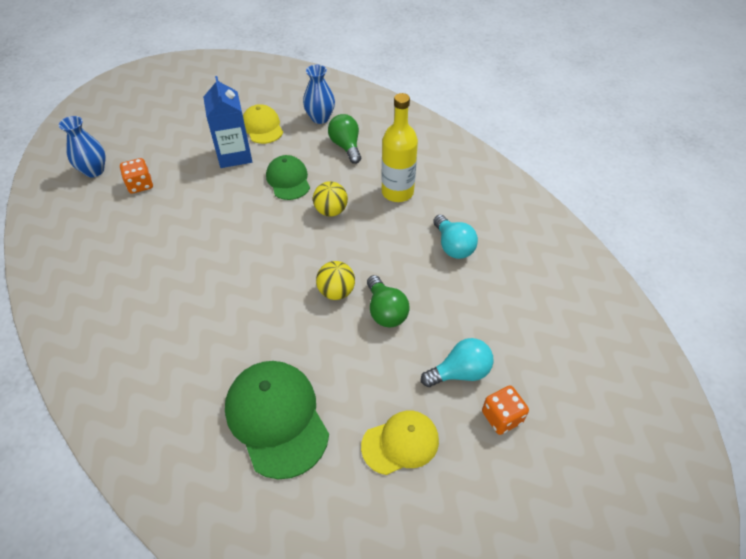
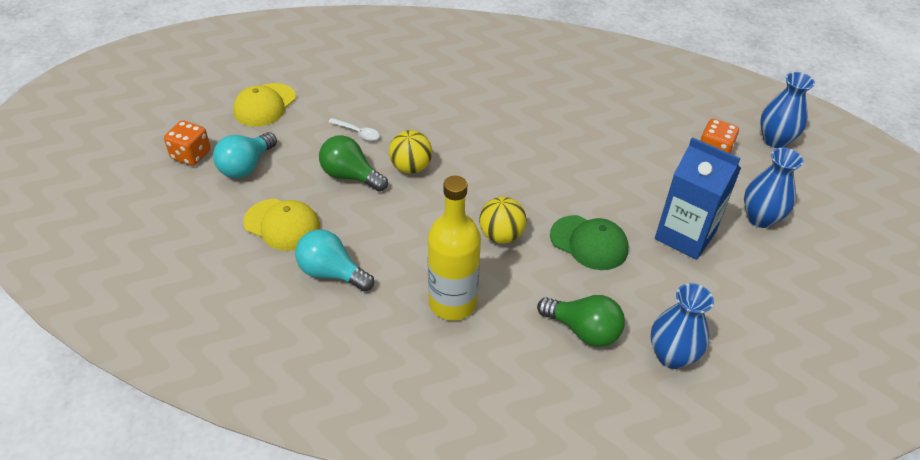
camera: 140 degrees right, 5 degrees down
(183, 141) = (760, 218): none -> blue vase
(262, 127) = (715, 292): yellow cap -> yellow cap (282, 225)
(276, 418) = (368, 76): green cap -> none
(345, 351) = (358, 133): none -> white spoon

